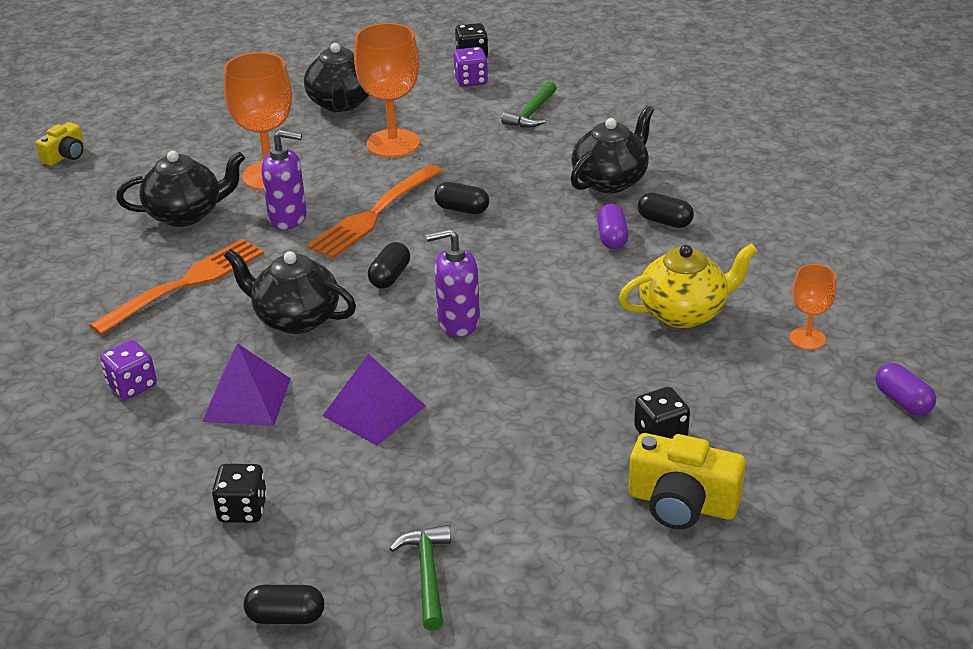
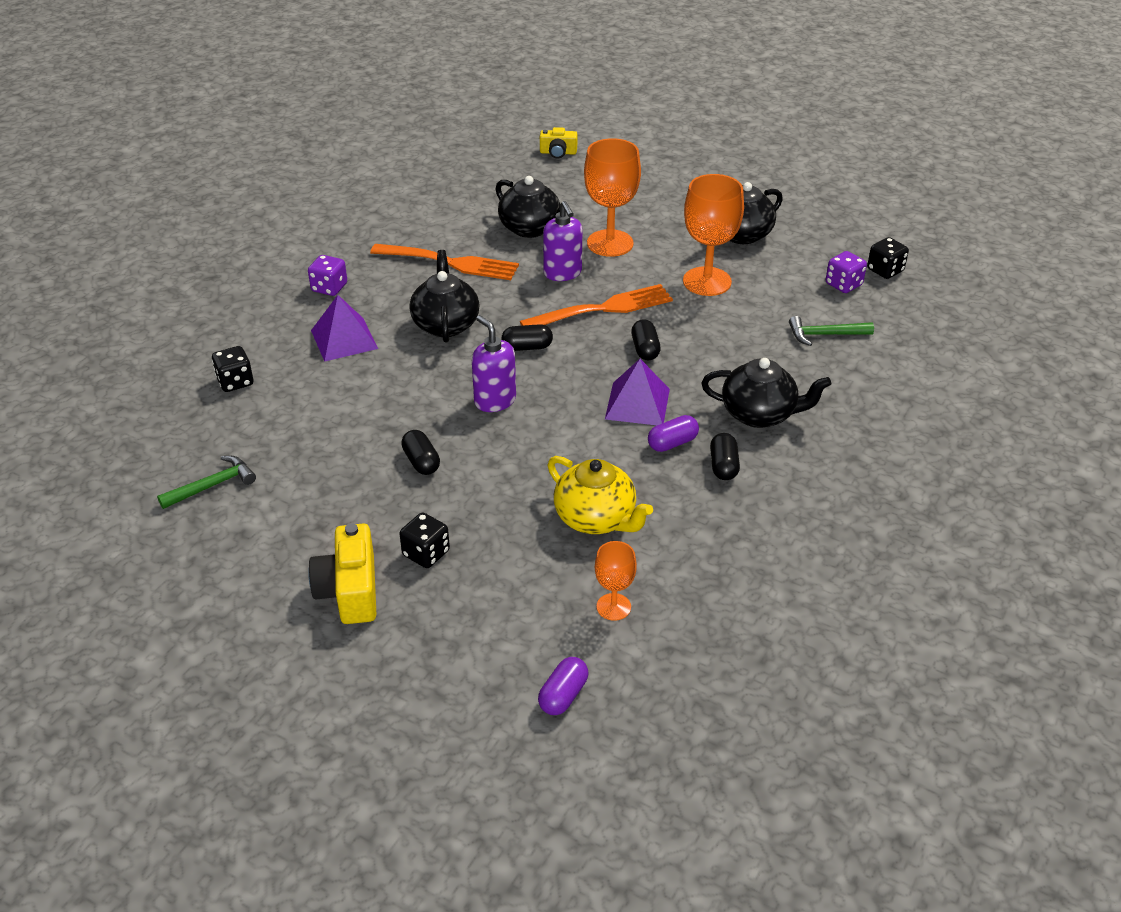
camera: 60 degrees right, 5 degrees up
(286, 617) = (147, 438): black capsule -> black capsule (421, 462)
(374, 214) = (602, 309): orange fork -> orange fork turned 150 degrees clockwise
(374, 410) = (366, 399): purple pyramid -> purple pyramid (637, 403)

